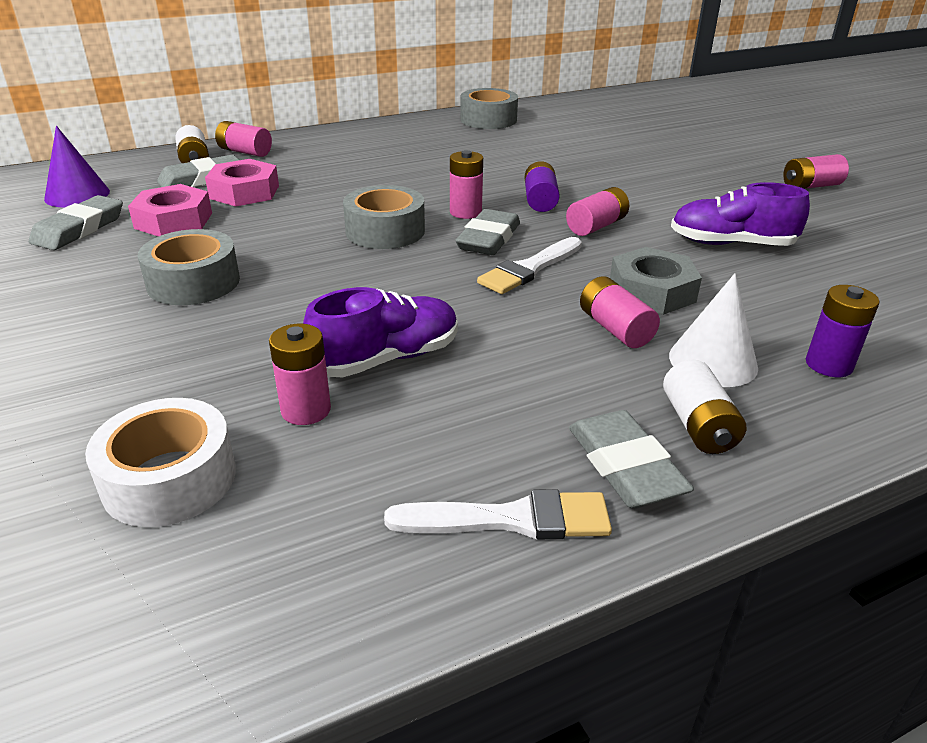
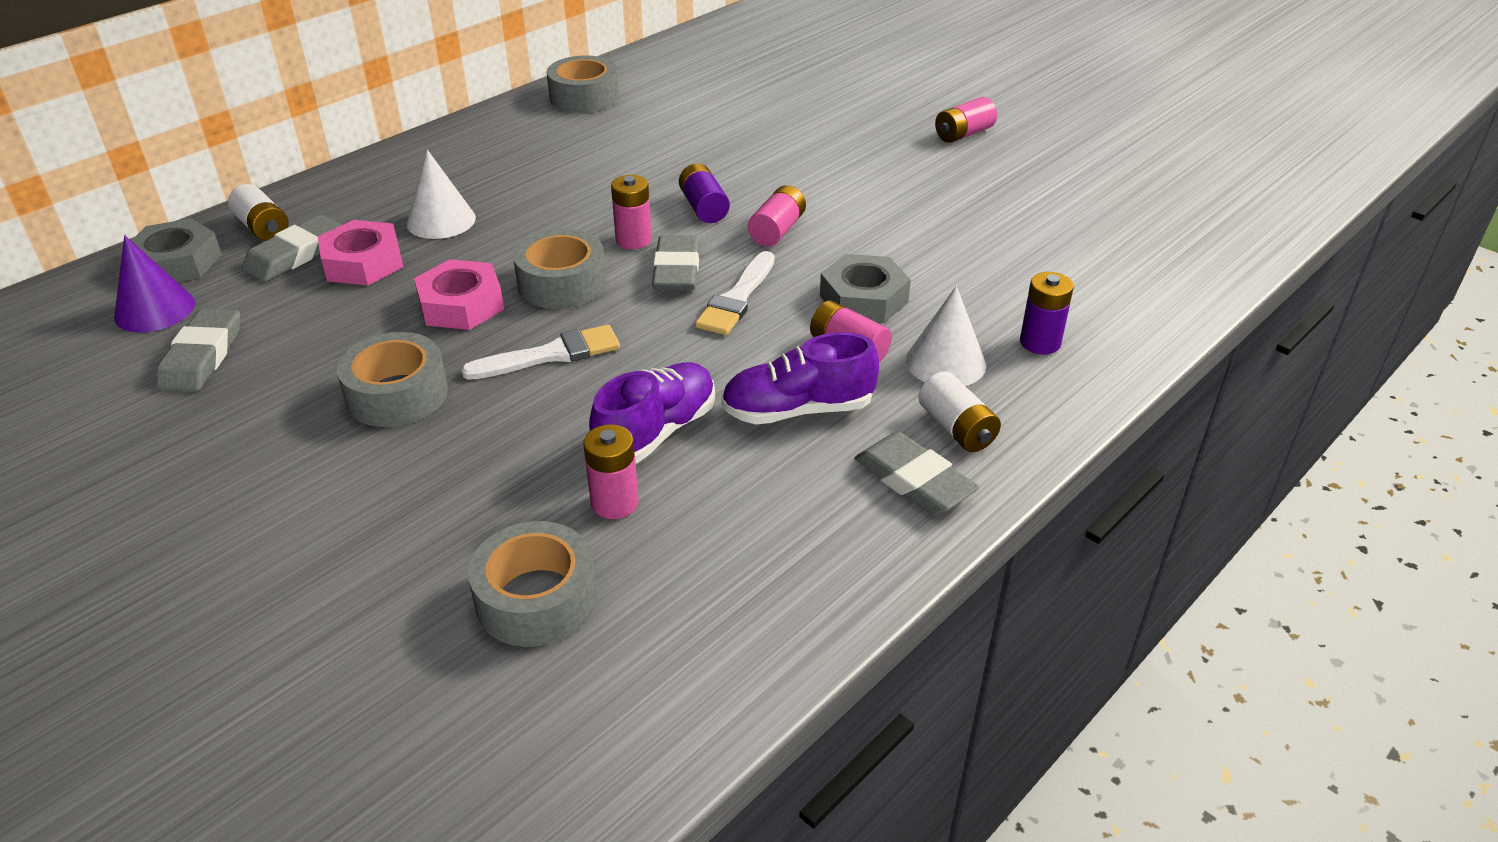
camera: 20 degrees left, 5 degrees up
(119, 170) = (177, 262): none -> grey nut
(169, 479) = (536, 599): white tape -> grey tape
(173, 220) = (309, 320): pink nut -> pink nut (461, 305)
(245, 152) = (318, 202): pink battery -> none
(323, 176) = (441, 220): none -> white cone
(511, 519) = (846, 550): white brush -> white brush (551, 355)
(731, 244) = (914, 225): purple shoe -> purple shoe (798, 410)

